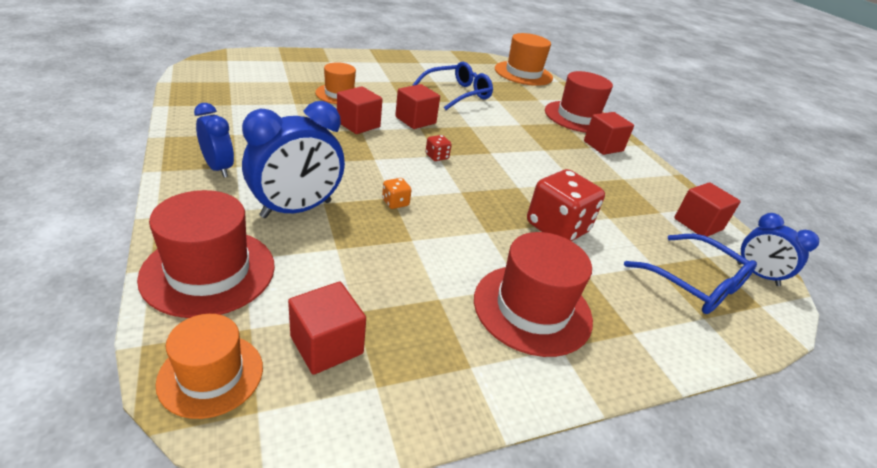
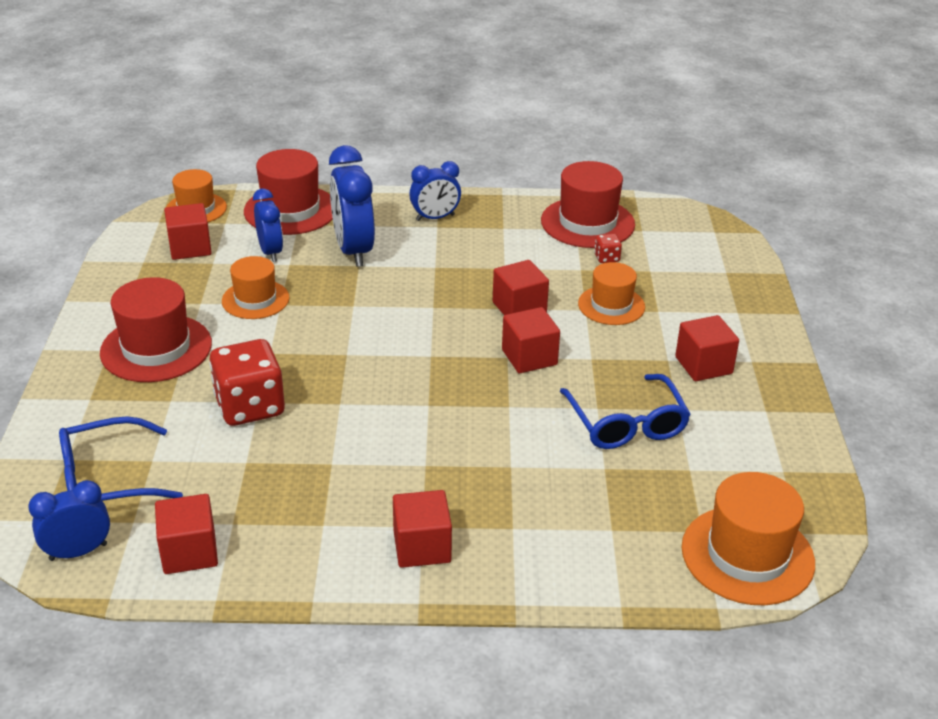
camera: 115 degrees right, 0 degrees up
(316, 267) = (270, 252): none -> blue clock
(389, 73) = (703, 365): none -> red cube
(395, 202) = (342, 305): orange dice -> none
(413, 258) = (255, 299): none -> orange hat
(437, 156) = (427, 354): red dice -> red dice (606, 258)
(577, 117) = (534, 560): red hat -> red hat (587, 223)

